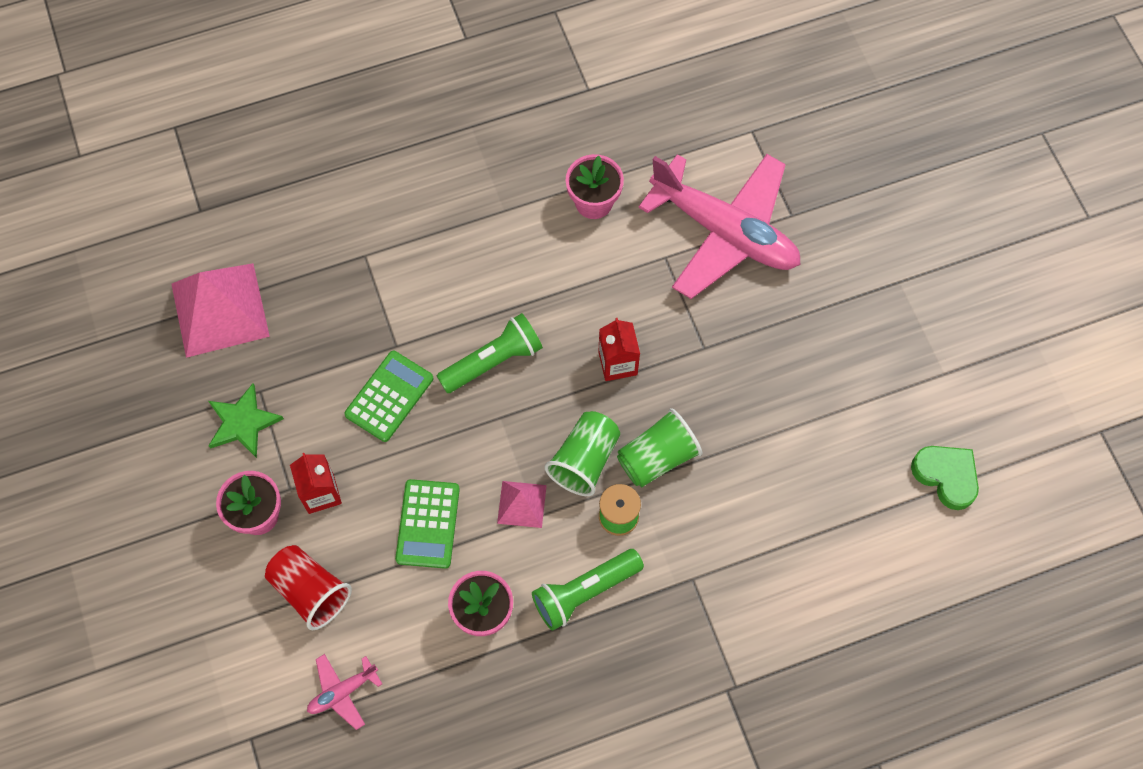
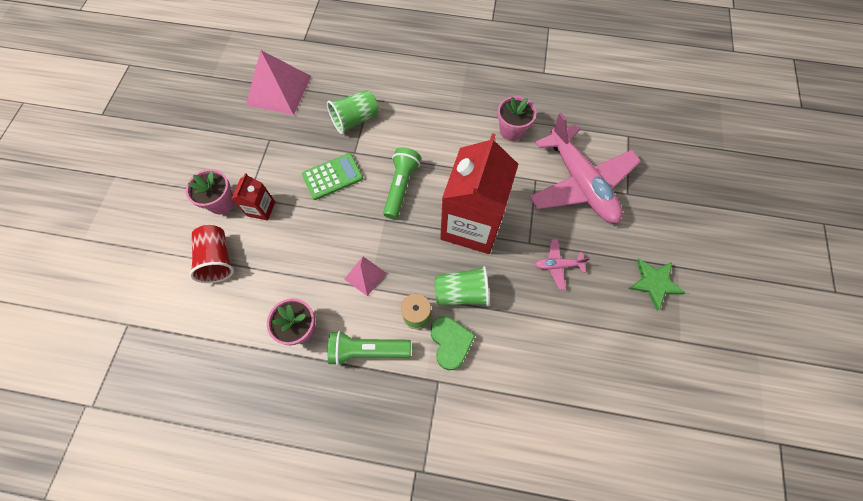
camera: 30 degrees right, 0 degrees up
(243, 422) = (249, 151): green star -> green star (654, 283)
(342, 692) = (193, 327): pink plane -> pink plane (557, 265)
(428, 524) = (305, 257): green calculator -> none
(493, 361) = (401, 187): green flashlight -> green flashlight turned 75 degrees counterclockwise
(584, 460) = (417, 270): green cup -> green cup (355, 120)
(617, 363) = (471, 225): red carton -> red carton, size x2.28
(946, 476) = (647, 411): green heart -> green heart (450, 343)

